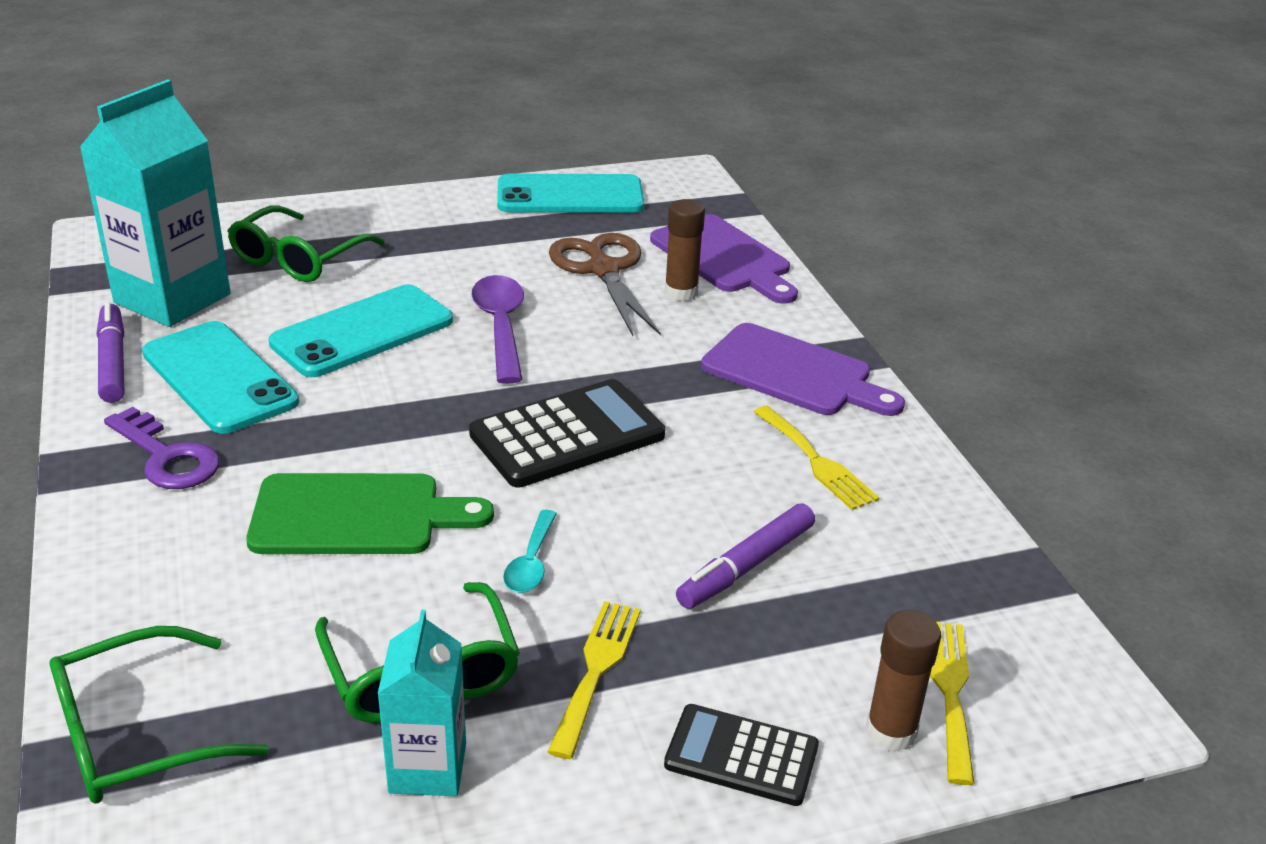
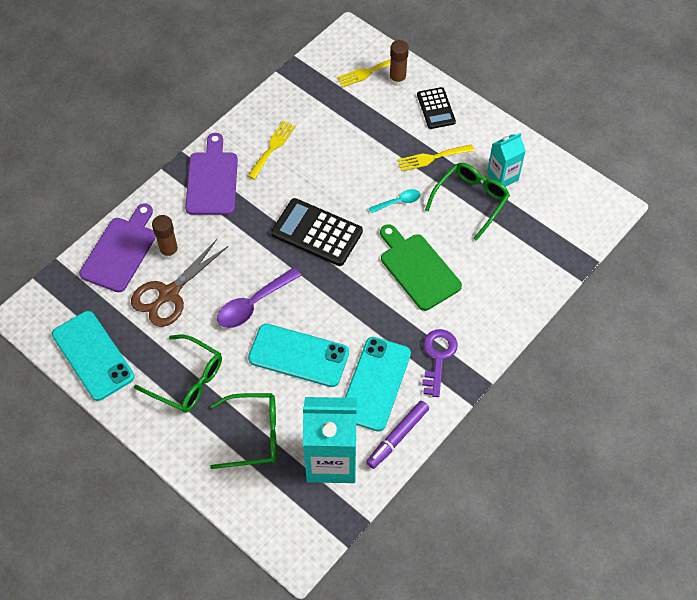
camera: 120 degrees left, 25 degrees up
(135, 735) = (554, 255): green glasses -> green glasses (187, 380)
(746, 566) = (351, 142): purple marker -> none

